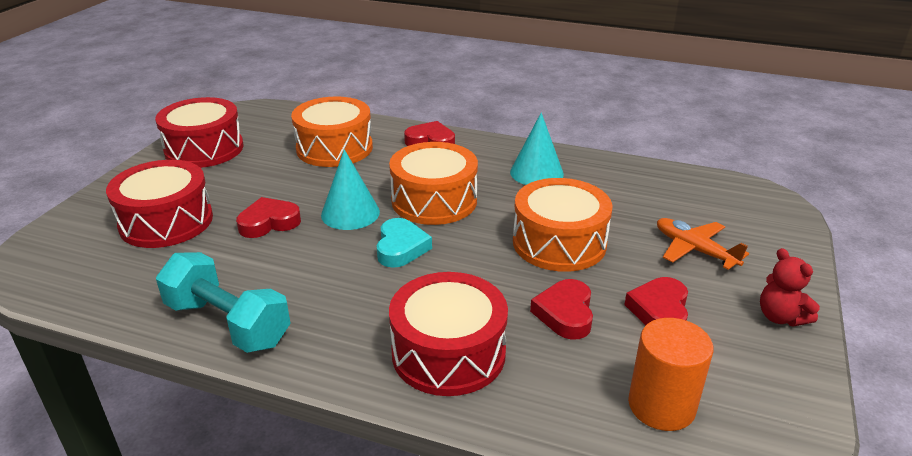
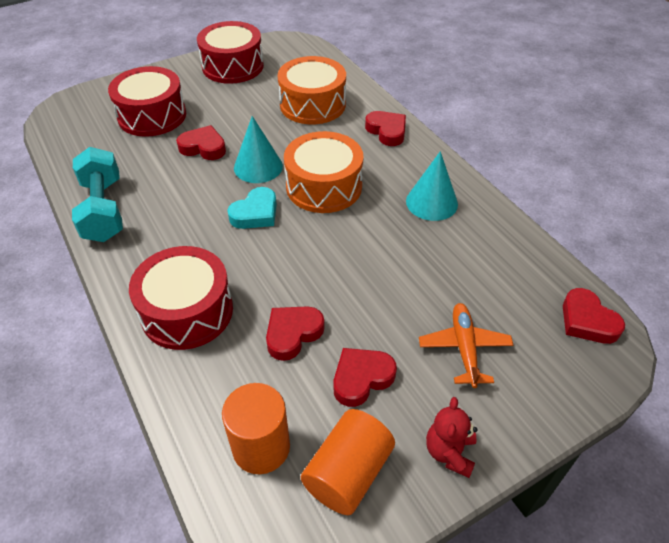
camera: 40 degrees right, 15 degrees up
(559, 243) = (365, 274): orange drum -> none
(737, 193) = (587, 321): none -> red heart
(743, 376) = (348, 473): none -> orange cylinder

